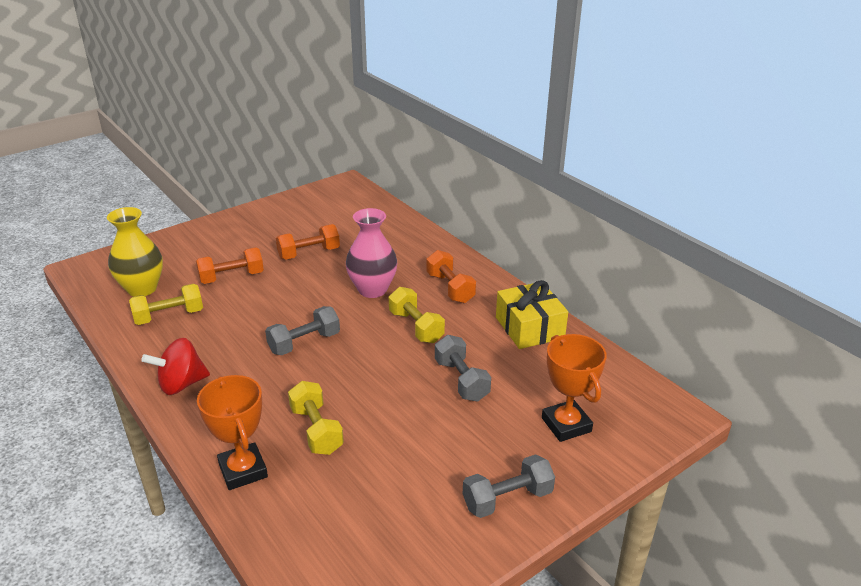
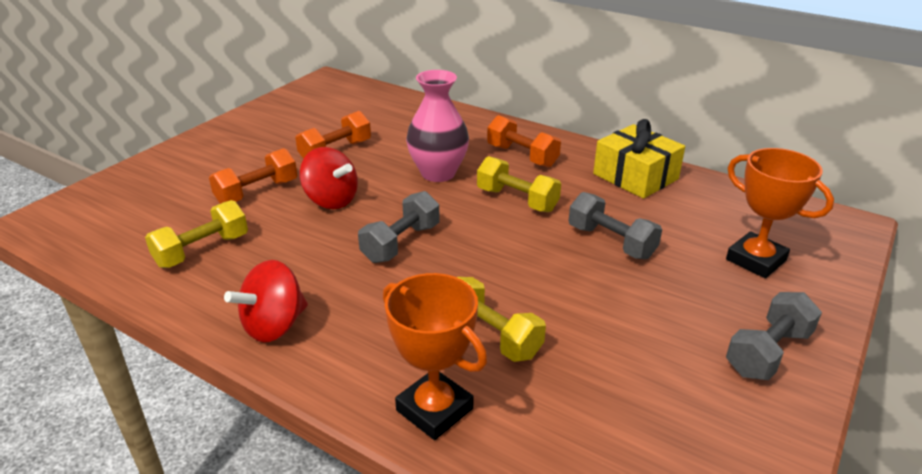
camera: 20 degrees left, 0 degrees up
(142, 289) = (143, 227): yellow vase -> none
(278, 296) = (331, 200): none -> red spinning top

